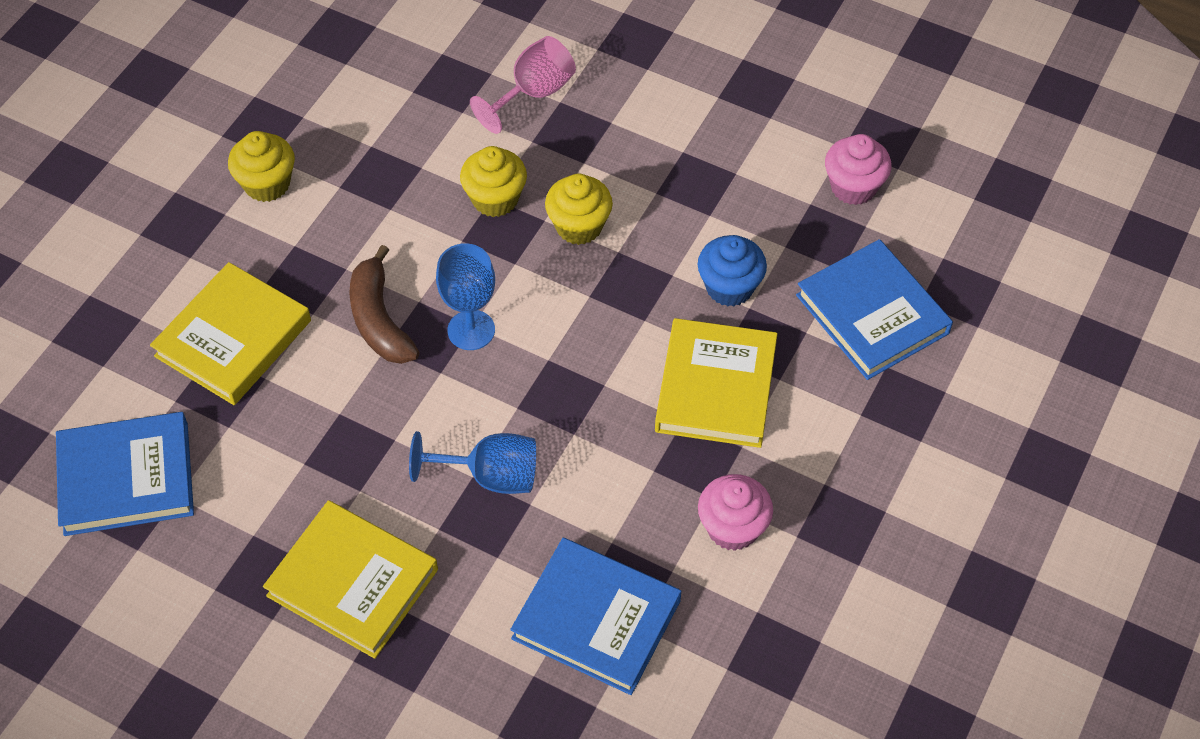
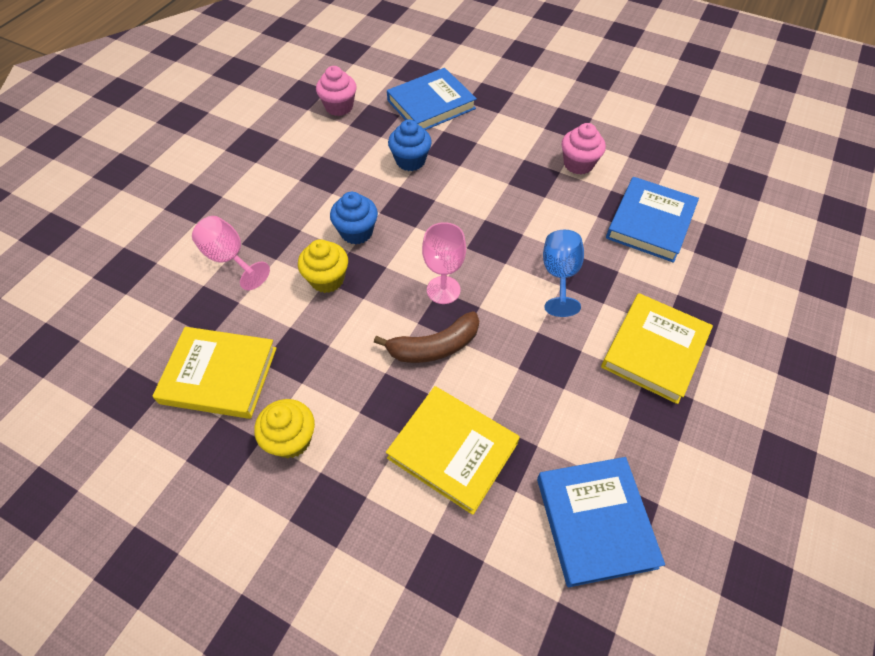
camera: 90 degrees left, 0 degrees up
(471, 330) = (443, 290): blue goblet -> pink goblet
(579, 226) = (356, 232): yellow cupcake -> blue cupcake
(716, 387) = (484, 168): yellow book -> yellow book (219, 375)

